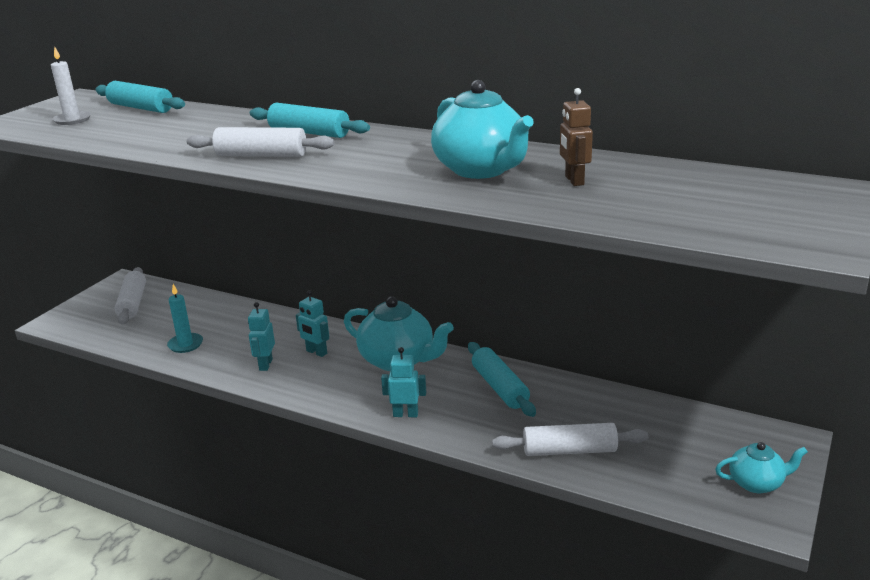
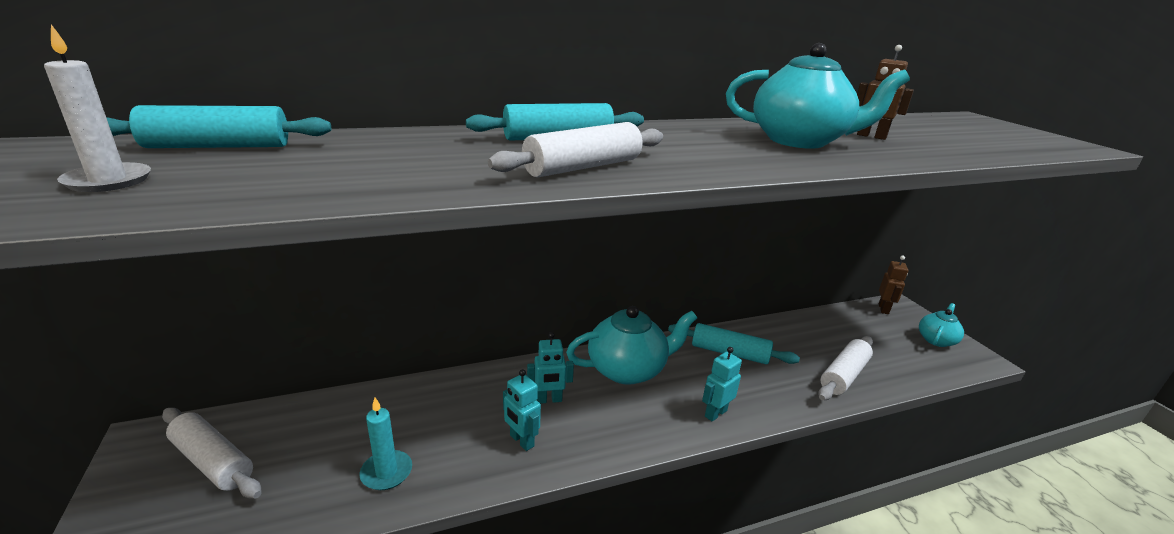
camera: 50 degrees left, 0 degrees up
(760, 433) = (883, 309): none -> brown robot

